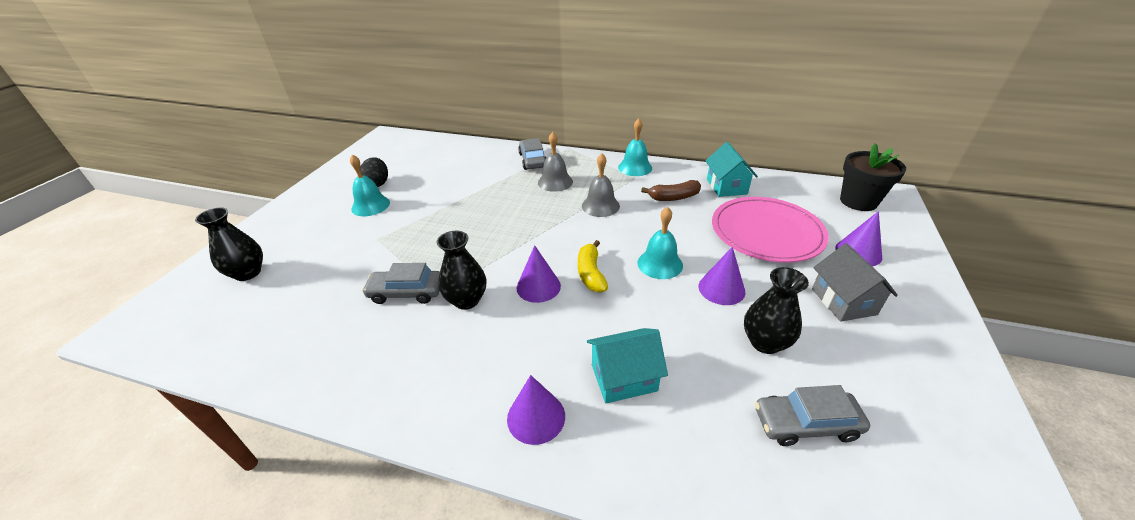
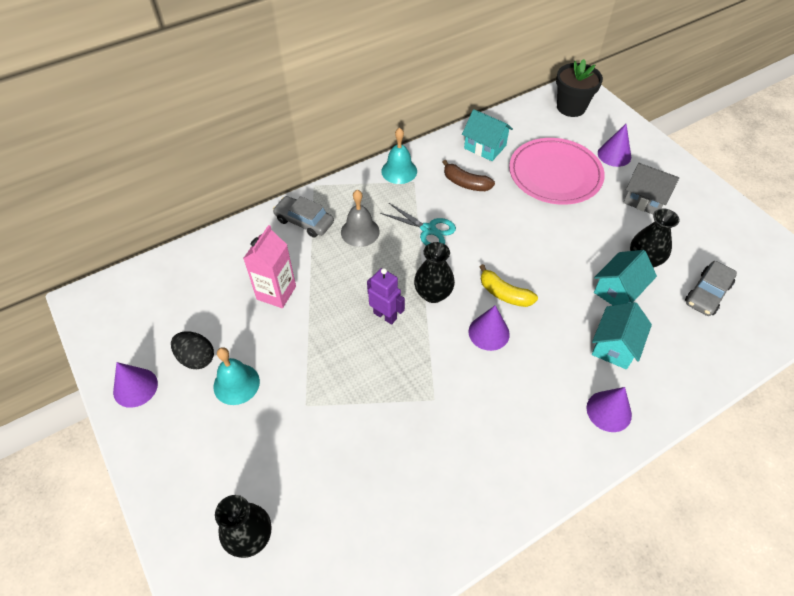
camera: 50 degrees left, 15 degrees up
(406, 292) = (412, 420): grey car -> none
(460, 181) = (276, 293): none -> pink carton
(466, 300) = (462, 385): black vase -> black vase (433, 294)
(493, 229) = (385, 315): none -> purple robot
(600, 206) = (428, 230): grey bell -> turquoise scissors
(660, 264) = (531, 250): turquoise bell -> none
(673, 197) = (465, 183): brown banana -> brown banana turned 90 degrees clockwise
(697, 343) = (618, 290): none -> turquoise house
(721, 289) = (584, 241): purple cone -> purple cone (135, 387)

